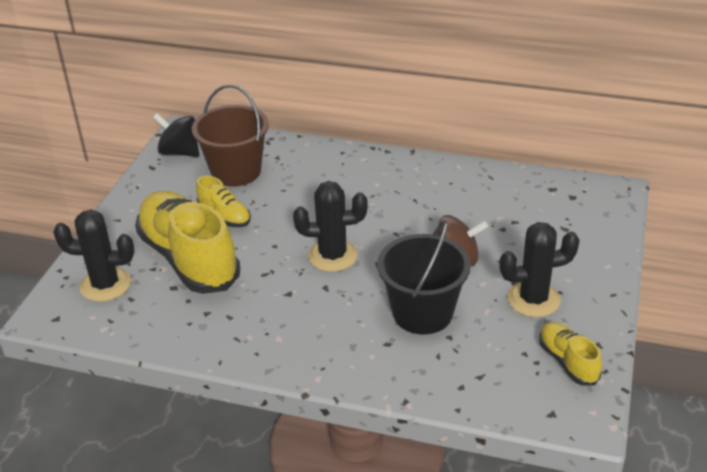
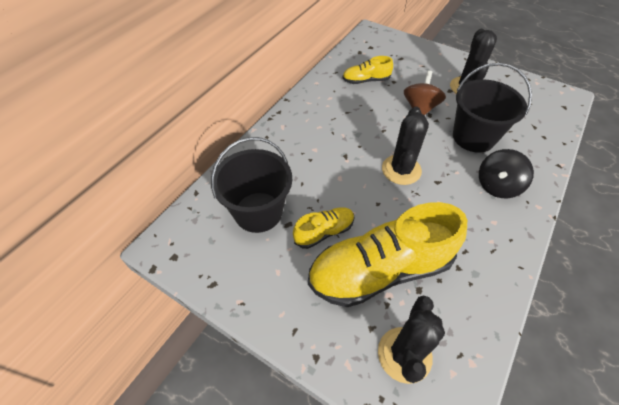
camera: 75 degrees left, 15 degrees up
(179, 152) = (199, 254): black spinning top -> black spinning top (497, 186)
(236, 171) = (258, 212): brown bucket -> black bucket
(568, 362) = (522, 89): yellow shoe -> yellow shoe (366, 80)

